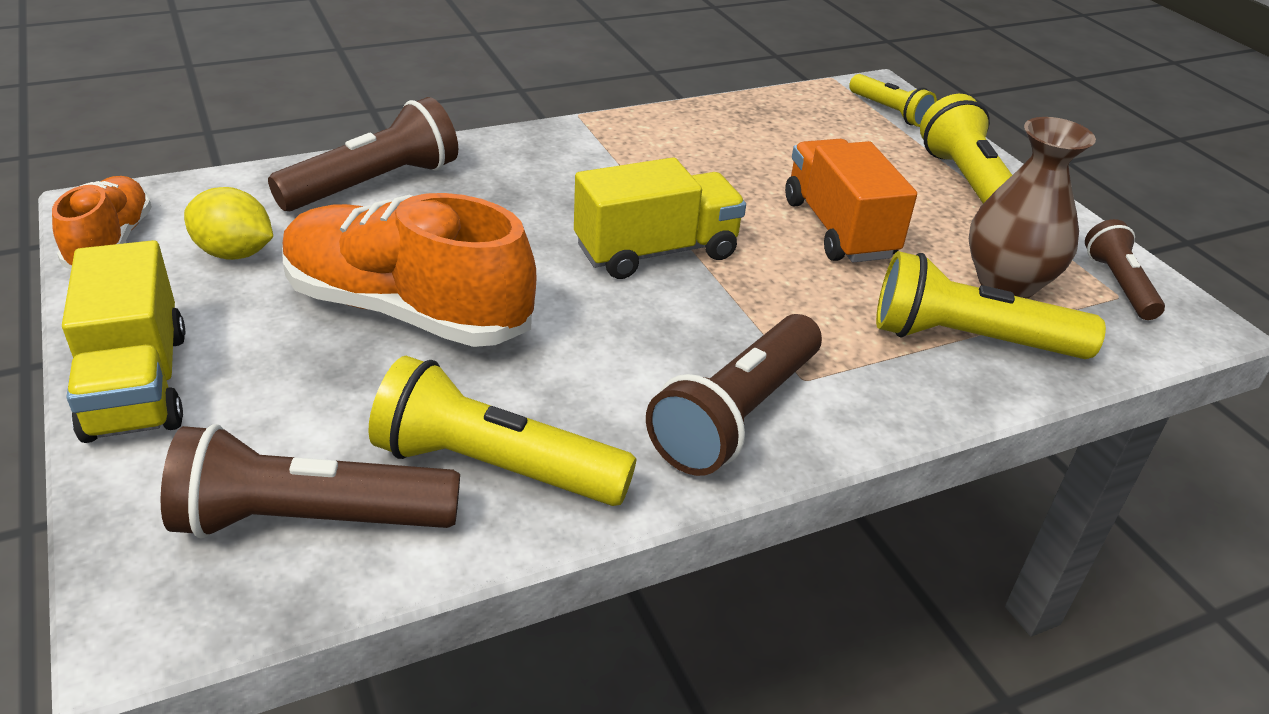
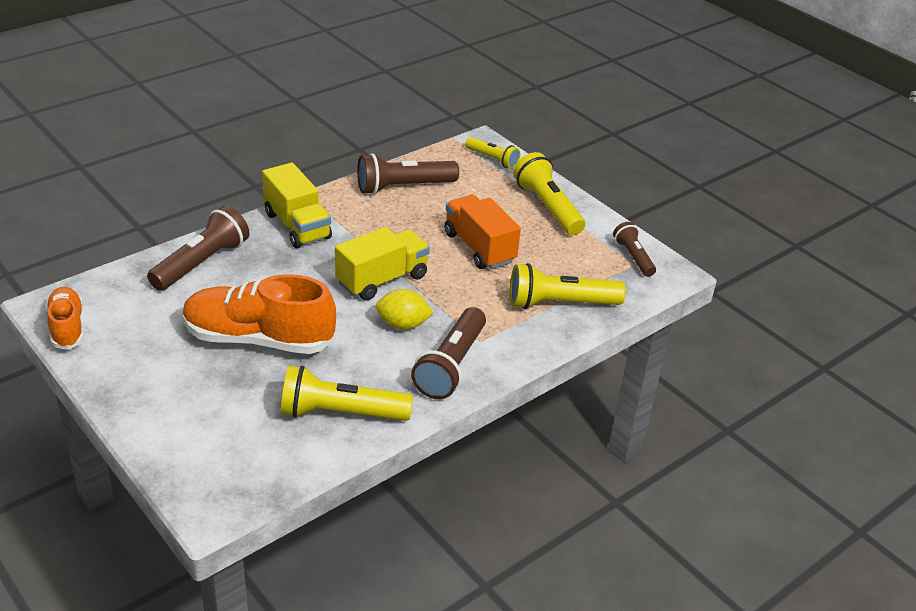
camera: 15 degrees left, 0 degrees up
(137, 384) = (135, 405): yellow truck -> yellow truck (297, 226)
(234, 253) = (144, 322): yellow lemon -> yellow lemon (403, 324)
(310, 519) = (262, 454): brown flashlight -> brown flashlight (403, 187)
(1006, 283) = (575, 267): brown vase -> none

